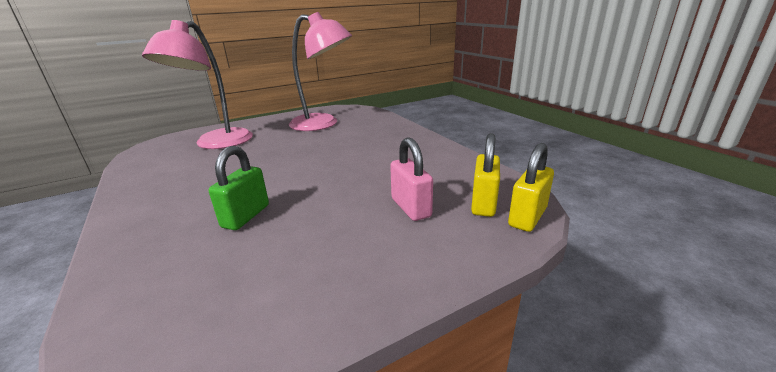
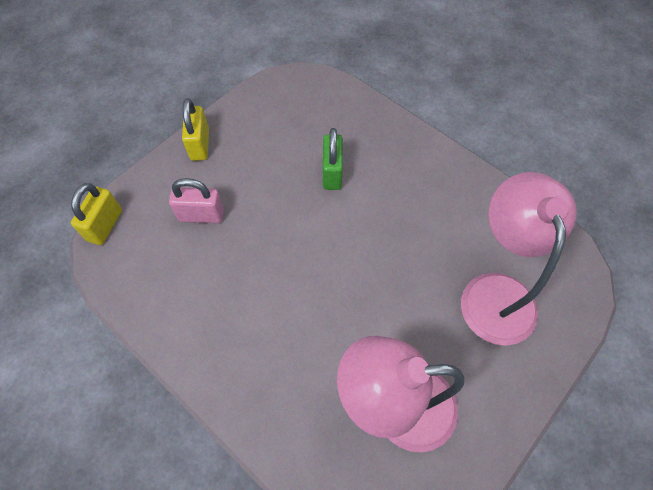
camera: 160 degrees right, 35 degrees up
(411, 207) = (201, 215): pink padlock -> pink padlock turned 45 degrees counterclockwise
(483, 203) = (139, 236): yellow padlock -> yellow padlock (200, 145)

